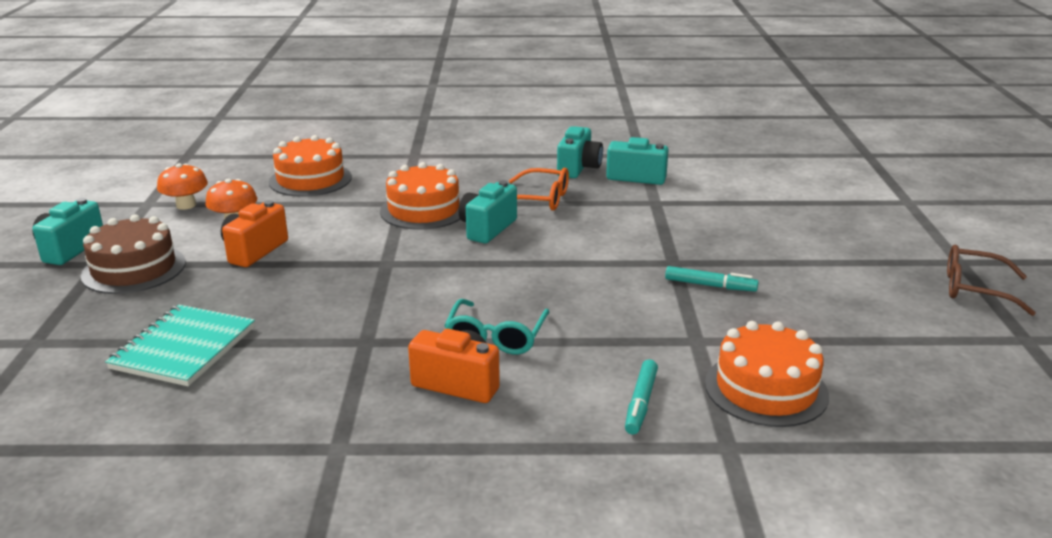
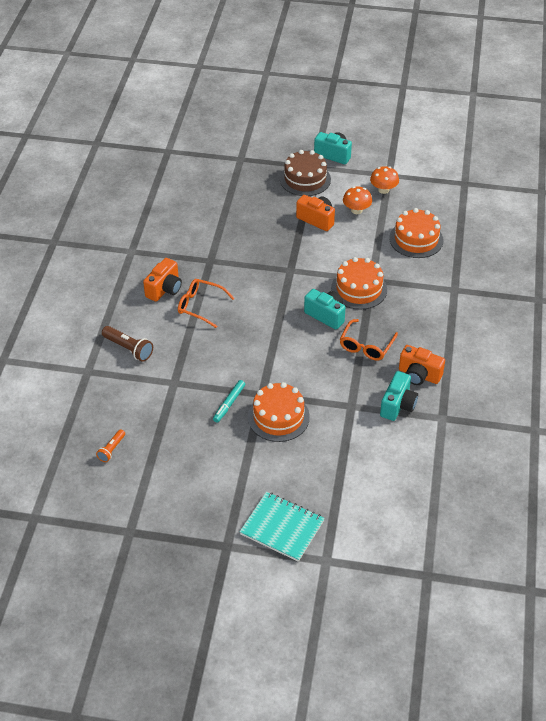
camera: 100 degrees right, 20 degrees up
(183, 348) = (222, 203): turquoise notebook -> turquoise notebook (282, 527)
(496, 337) = (200, 306): turquoise glasses -> orange glasses
(578, 168) = (419, 375): turquoise camera -> orange camera
(640, 403) = (128, 348): turquoise marker -> brown flashlight
(766, 389) = (123, 397): orange cake -> orange cake (278, 417)
(891, 383) = (111, 449): none -> orange flashlight
(975, 289) = (190, 536): brown glasses -> none

